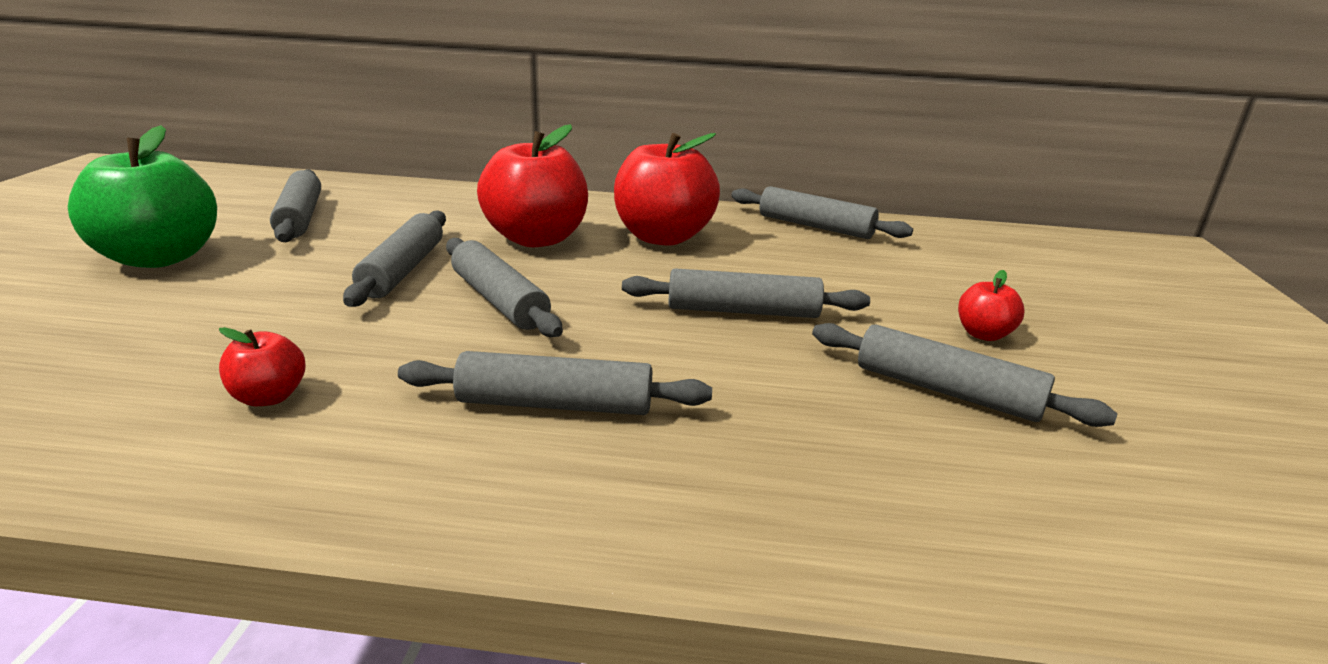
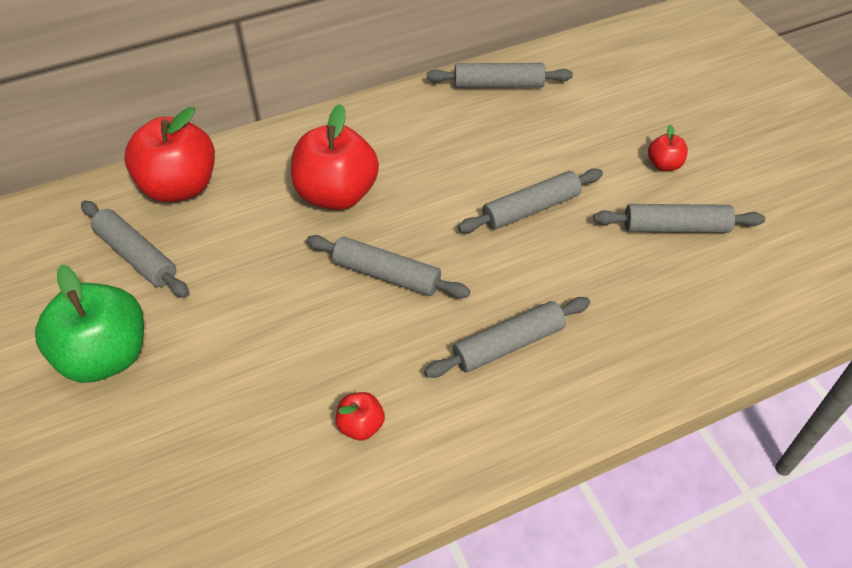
camera: 30 degrees left, 25 degrees up
(402, 270) = (291, 277): grey rolling pin -> none
(663, 237) = (416, 149): red apple -> red apple (180, 187)

